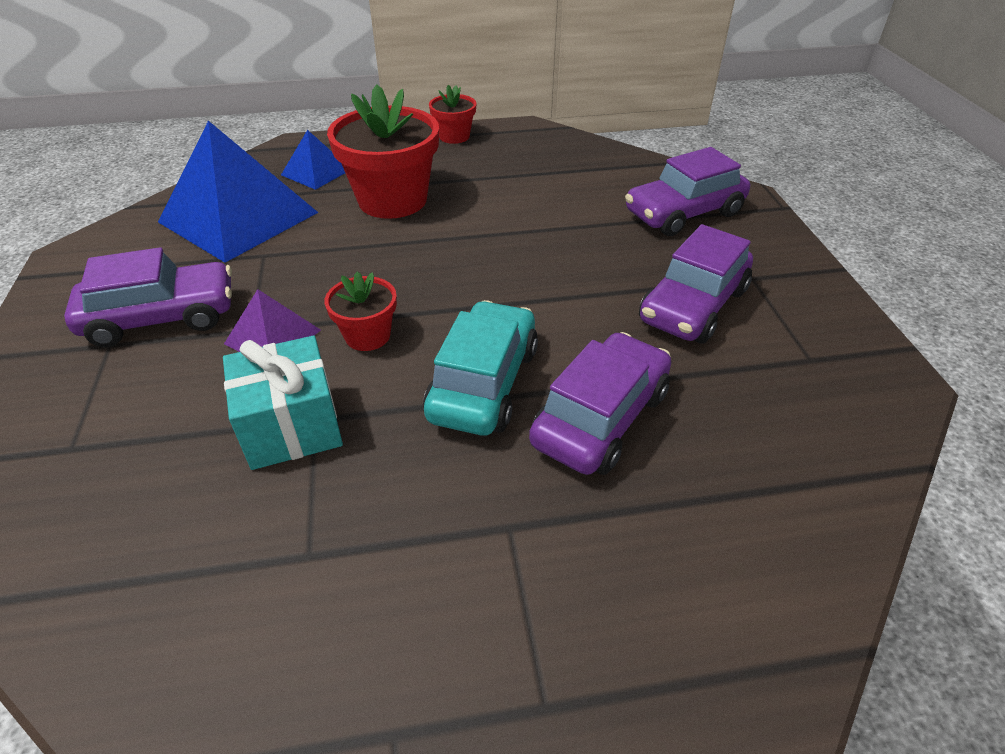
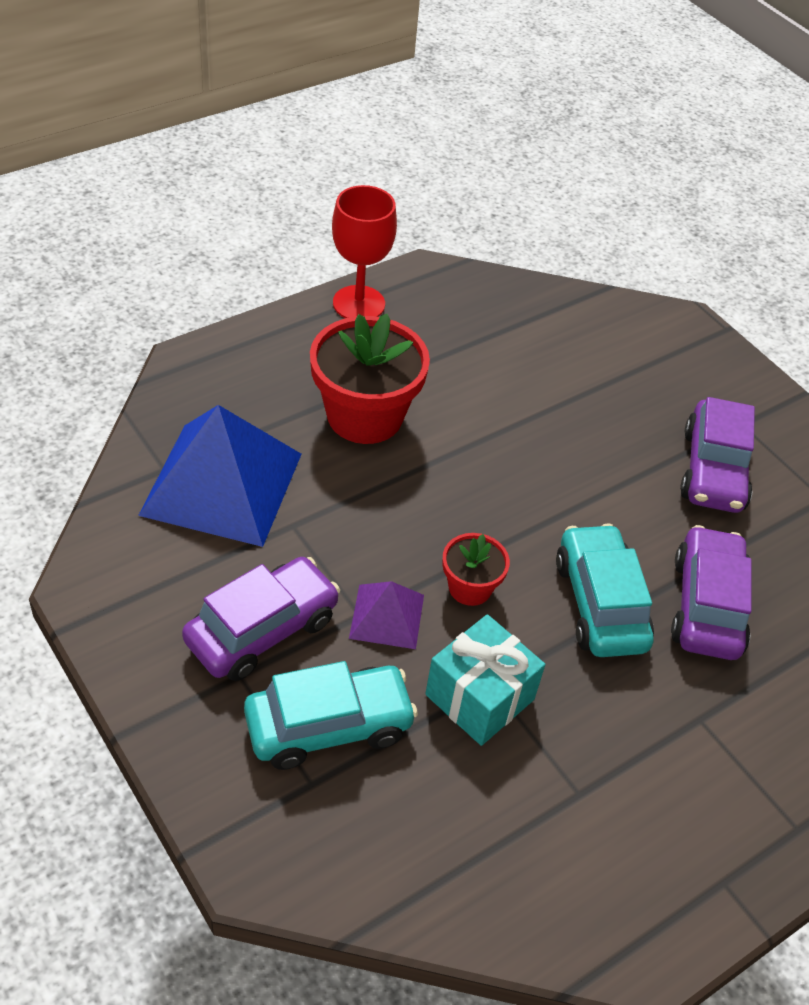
camera: 30 degrees left, 5 degrees up
(135, 405) = (329, 726): none -> turquoise car
(316, 172) = (250, 396): blue pyramid -> none
(454, 136) = (358, 303): red flower pot -> red goblet
(683, 213) = (648, 360): purple car -> none

